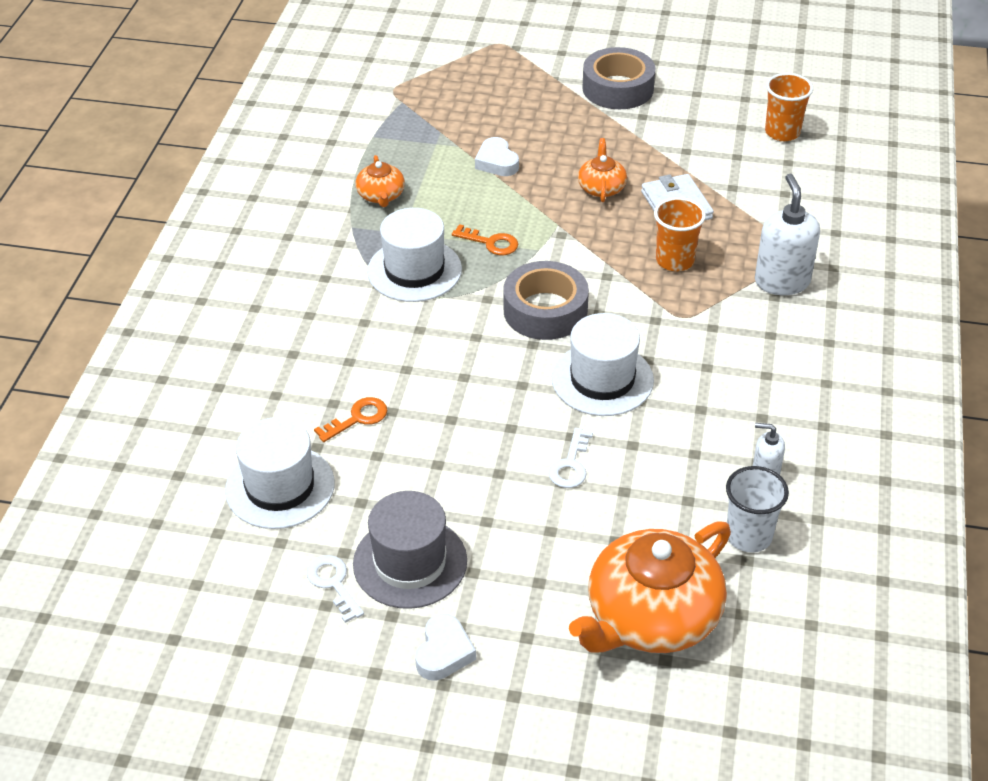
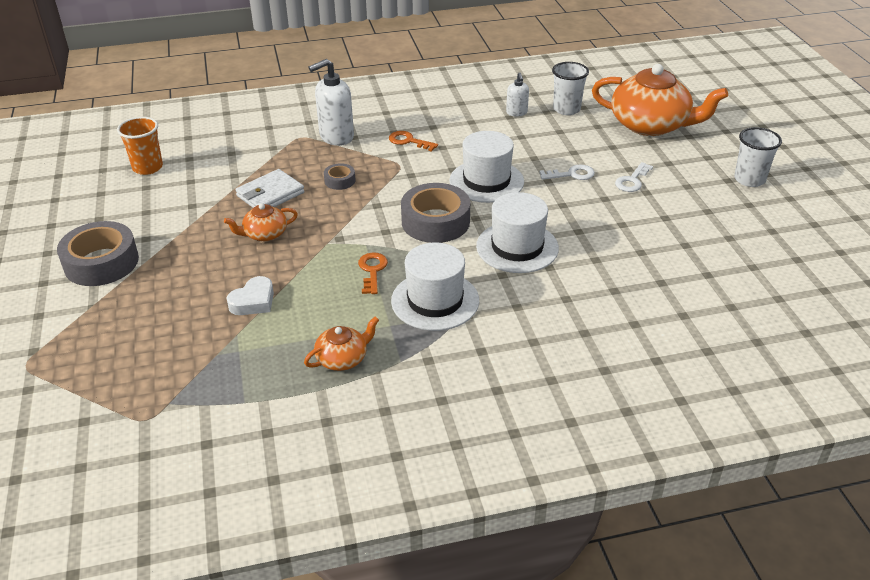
camera: 115 degrees left, 5 degrees down
(280, 487) = (712, 285): white hat -> white hat (517, 247)
(333, 584) = (755, 233): white key -> white key (632, 181)
(357, 418) = (617, 272): orange key -> orange key (409, 141)
(410, 562) = (707, 210): grey hat -> none
(444, 652) = (749, 179): white heart -> white cup
(675, 260) = (340, 181): orange cup -> grey tape

